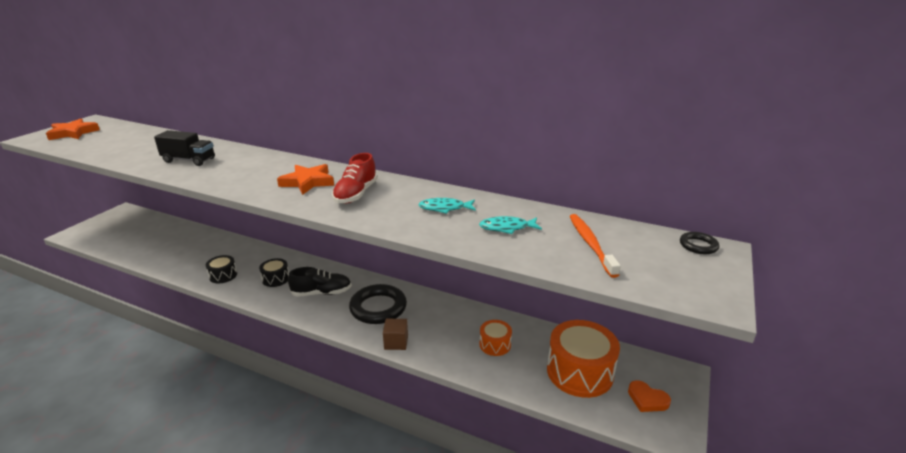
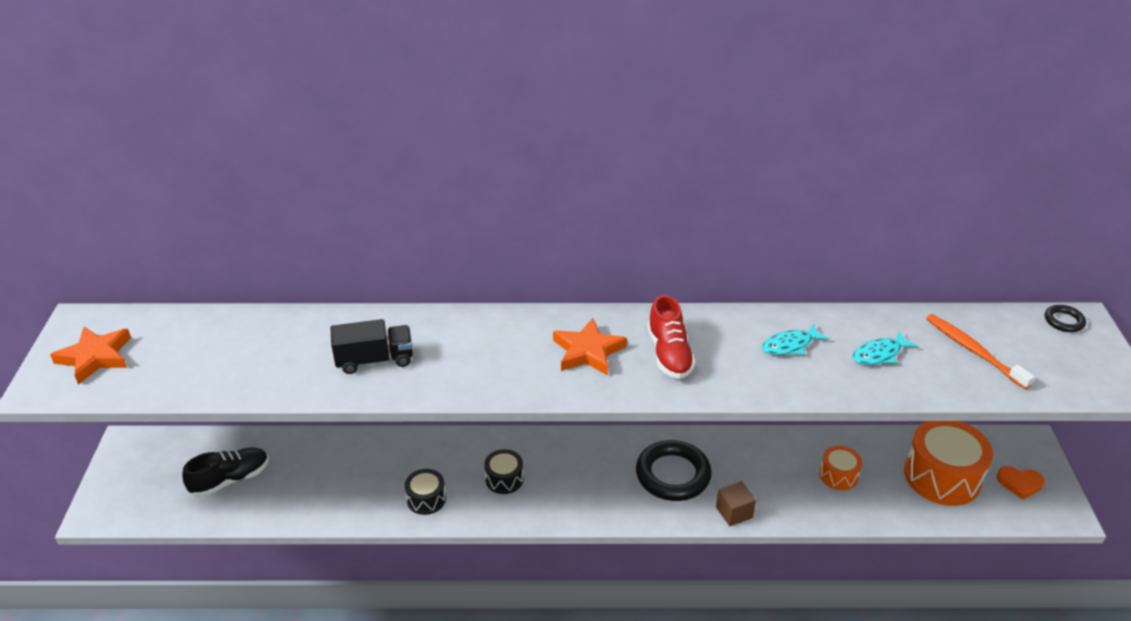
camera: 25 degrees left, 10 degrees up
(322, 293) = (585, 478): black shoe -> black shoe (230, 480)

